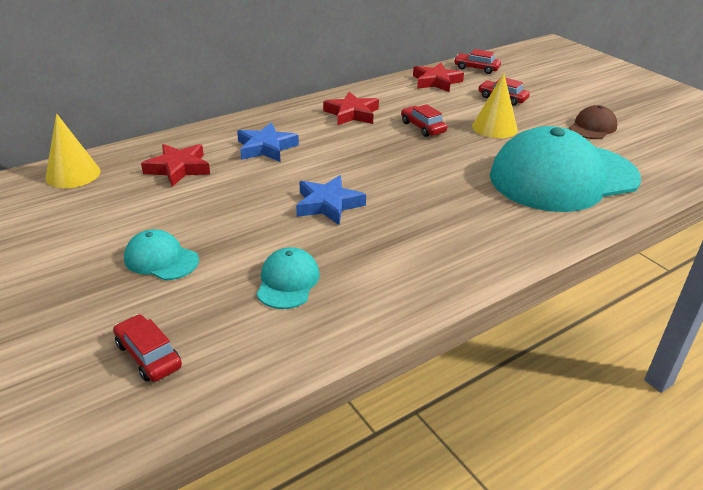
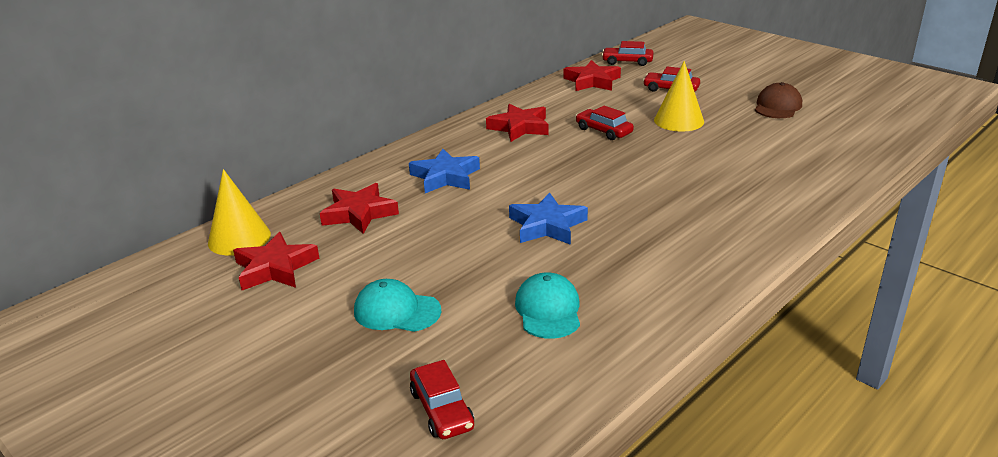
camera: 10 degrees left, 5 degrees down
(86, 204) = (275, 268): none -> red star
(149, 355) = (441, 410): red car -> red car turned 150 degrees counterclockwise
(563, 177) = (773, 161): turquoise cap -> none

